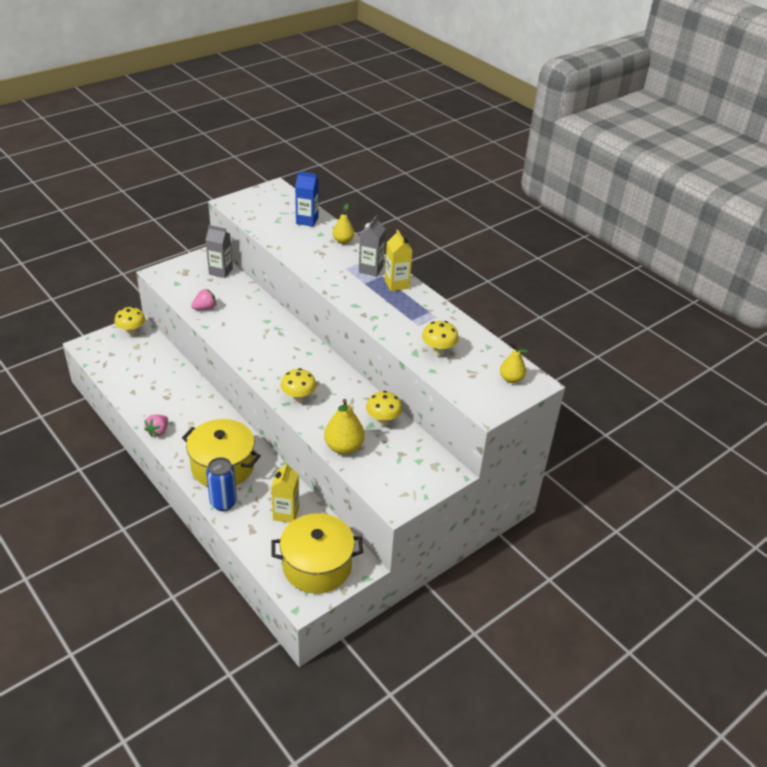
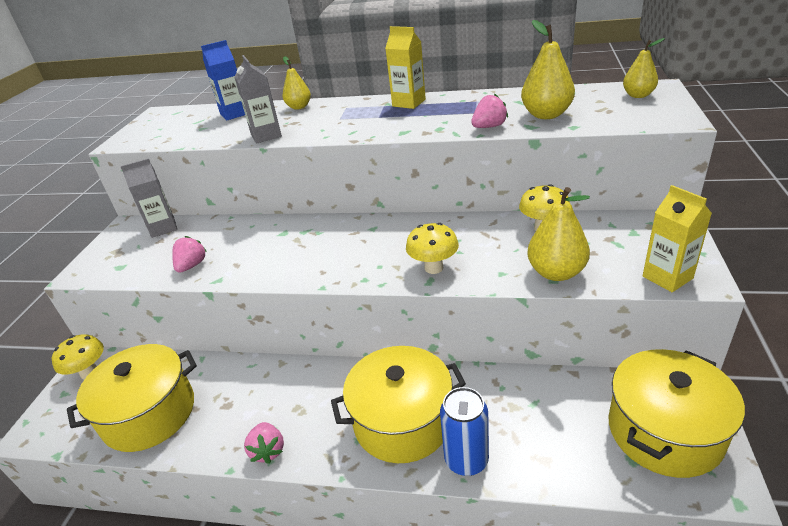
camera: 35 degrees left, 5 degrees down
(134, 375) = (149, 414): none -> yellow pot
(286, 513) = (544, 408): yellow carton -> yellow carton (667, 277)
(371, 269) = (364, 107): grey carton -> grey carton (266, 135)
(397, 336) = (489, 127): none -> pink strawberry
(438, 352) = (546, 115): yellow mushroom -> yellow pear

